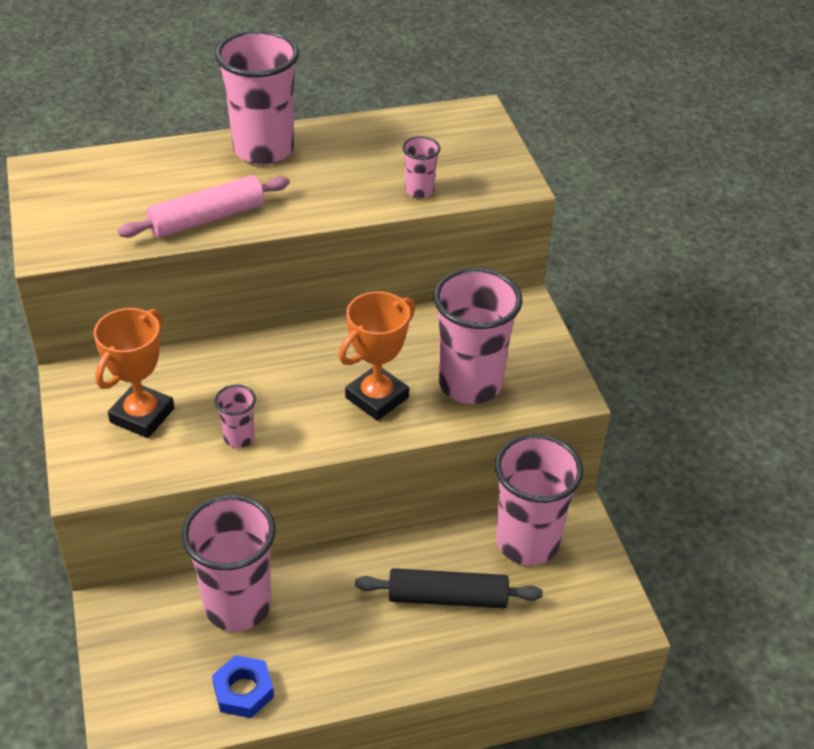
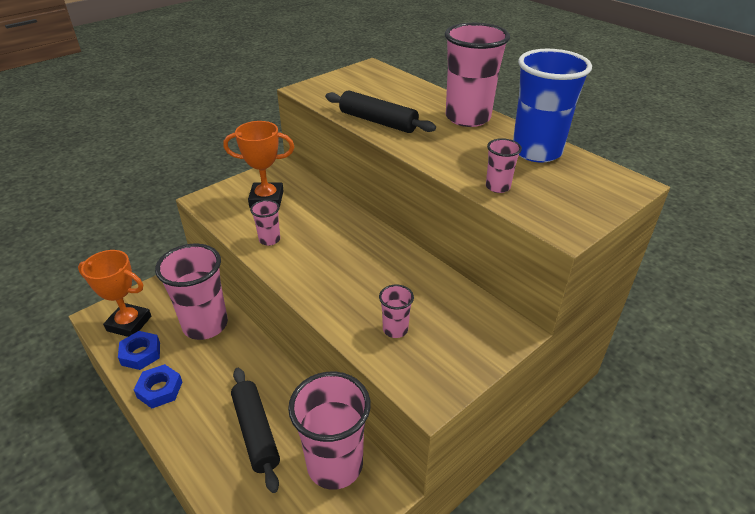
camera: 65 degrees right, 5 degrees down
(207, 219) = (378, 121): pink rolling pin -> black rolling pin
(324, 680) = (160, 389): none -> blue nut
(376, 137) = (536, 151): none -> blue cup
(377, 397) = (345, 285): orange trophy -> orange trophy (129, 323)
(470, 384) = (395, 329): pink cup -> pink cup, size x0.46

